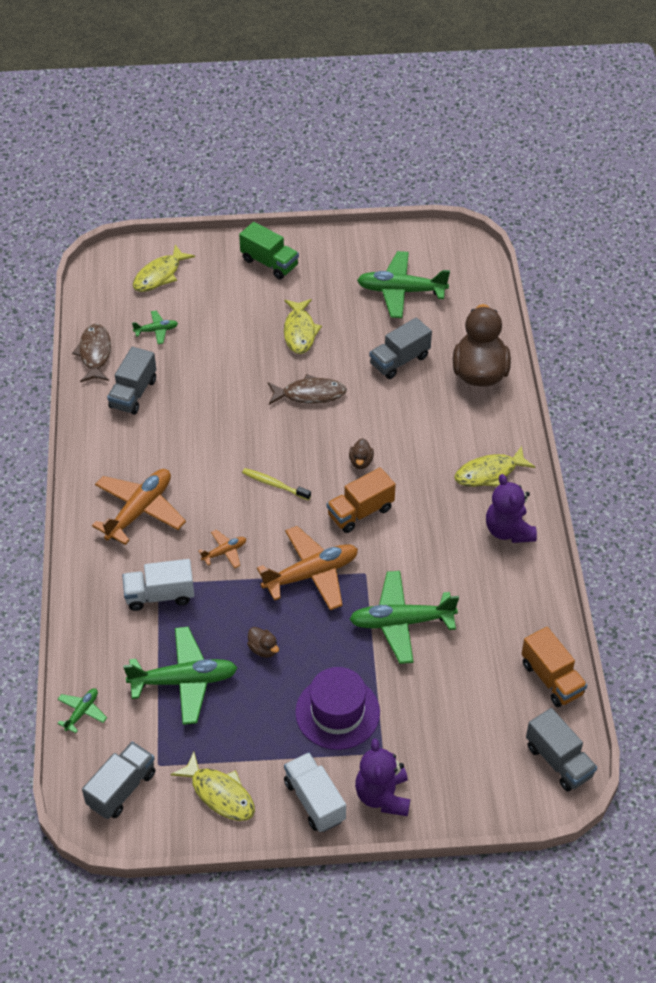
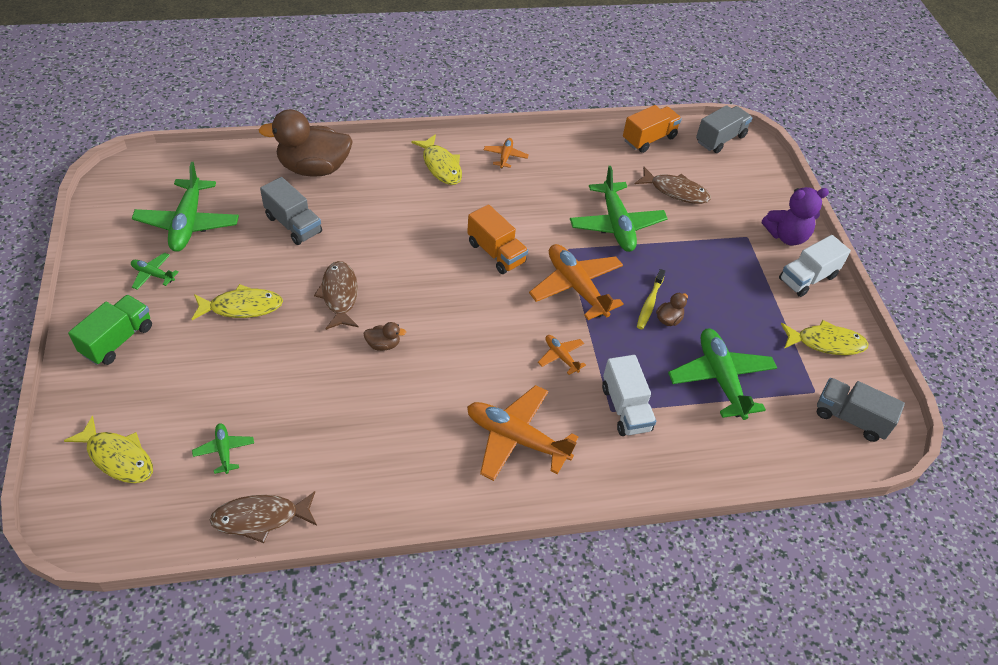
camera: 100 degrees left, 0 degrees up
(82, 712) = (781, 462): green plane -> green plane (153, 274)
(133, 393) = (334, 465): grey truck -> none
(219, 794) = (826, 343): yellow fish -> yellow fish turned 60 degrees clockwise
(275, 485) = (468, 319): yellow toothbrush -> yellow toothbrush (649, 303)
(337, 712) = (719, 265): purple hat -> none
(361, 462) = (432, 253): brown duck -> brown duck (383, 344)
(457, 691) = (675, 191): none -> brown fish
(508, 530) = (505, 156): purple teddy bear -> orange plane

